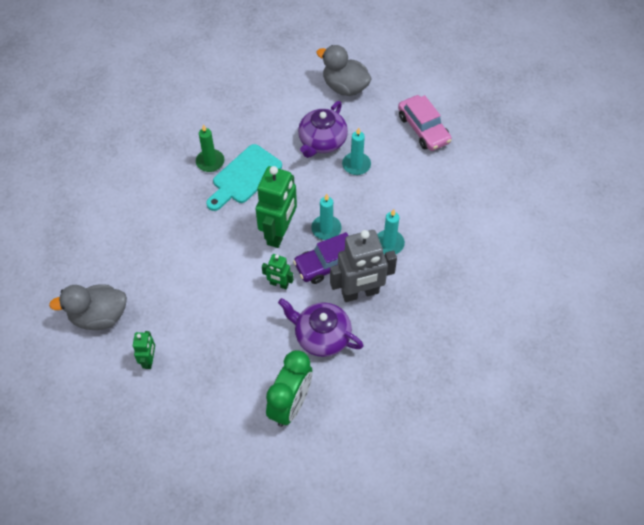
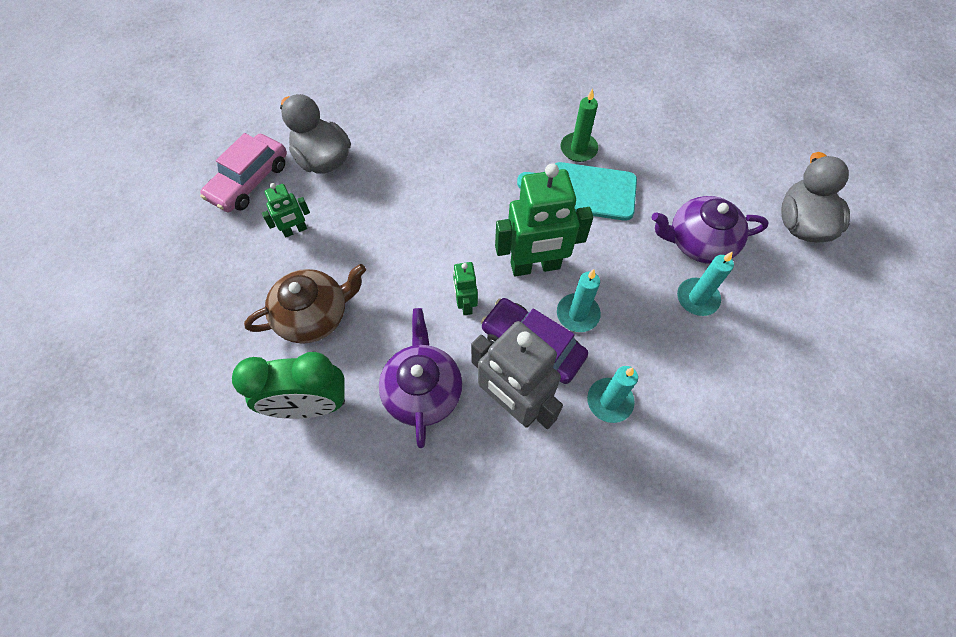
camera: 60 degrees right, 5 degrees up
(227, 376) = (314, 315): none -> brown teapot
(423, 129) = (823, 350): pink car -> pink car (249, 181)

